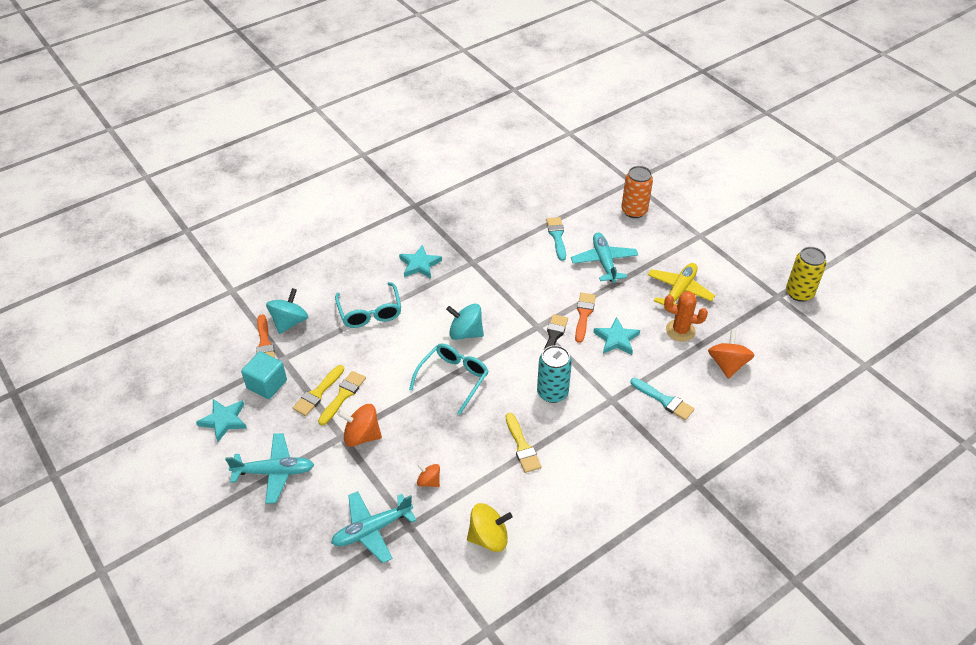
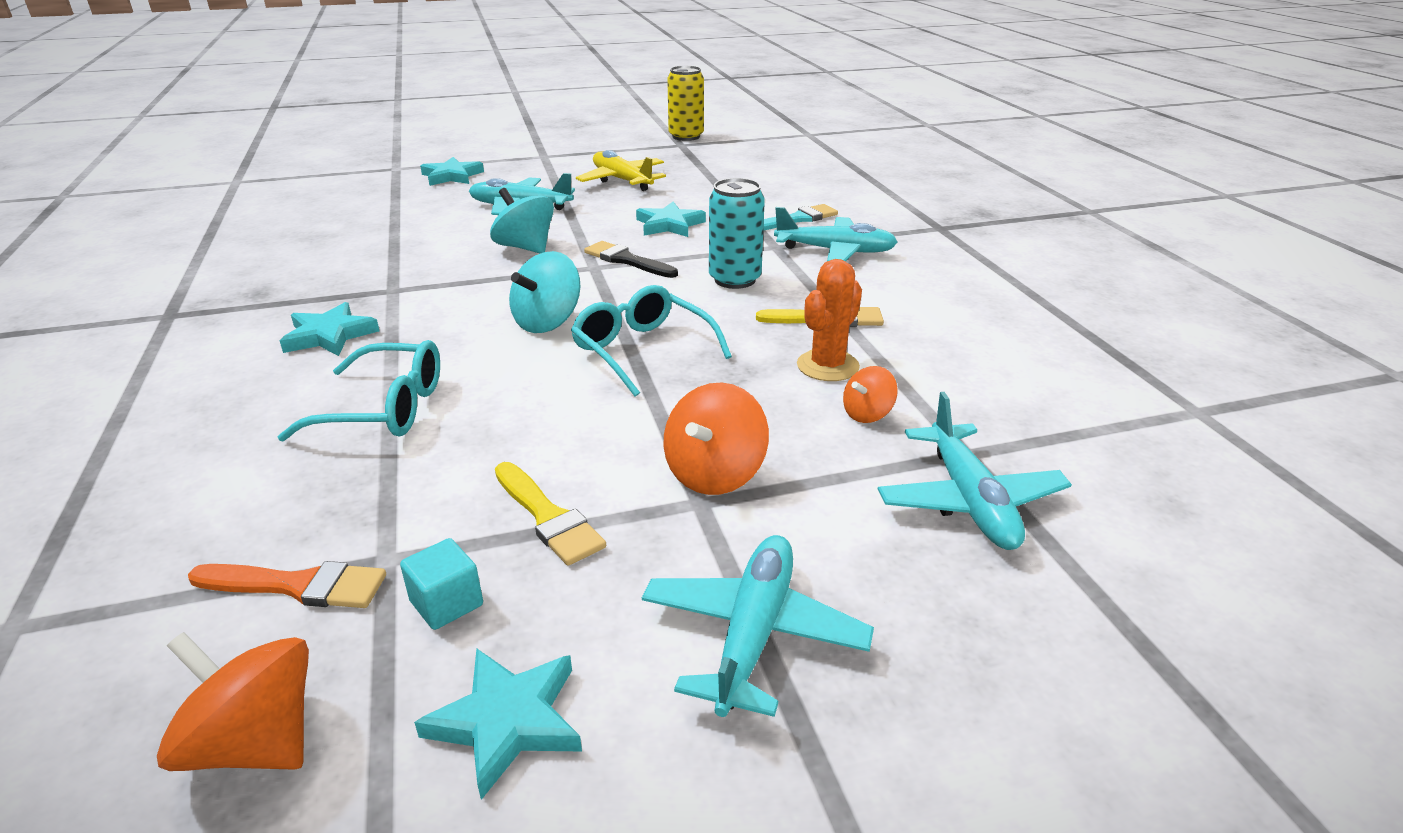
camera: 70 degrees left, 15 degrees down
(267, 384) = (446, 603): turquoise cube -> turquoise cube, size x0.64
(289, 322) = (276, 528): turquoise spinning top -> turquoise spinning top (525, 248)
(343, 396) = (585, 481): yellow brush -> none
(488, 537) = (1006, 378): yellow spinning top -> none
(557, 236) = (429, 224): turquoise brush -> none
(584, 315) = (604, 235): orange brush -> none
(620, 432) = (835, 251): none -> turquoise plane
(634, 211) = (452, 176): orange can -> turquoise star
(680, 330) = (688, 191): orange cactus -> orange cactus (827, 366)
(727, 364) = (763, 181): orange spinning top -> orange spinning top (255, 743)

